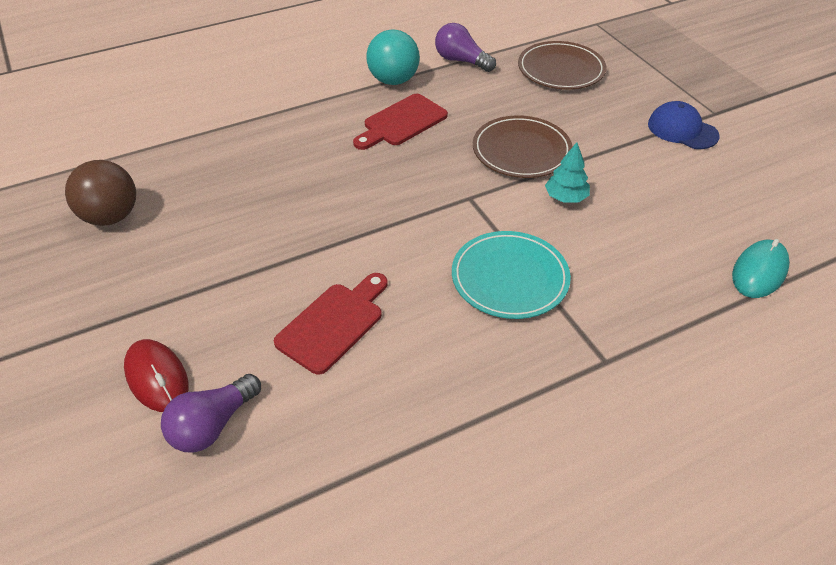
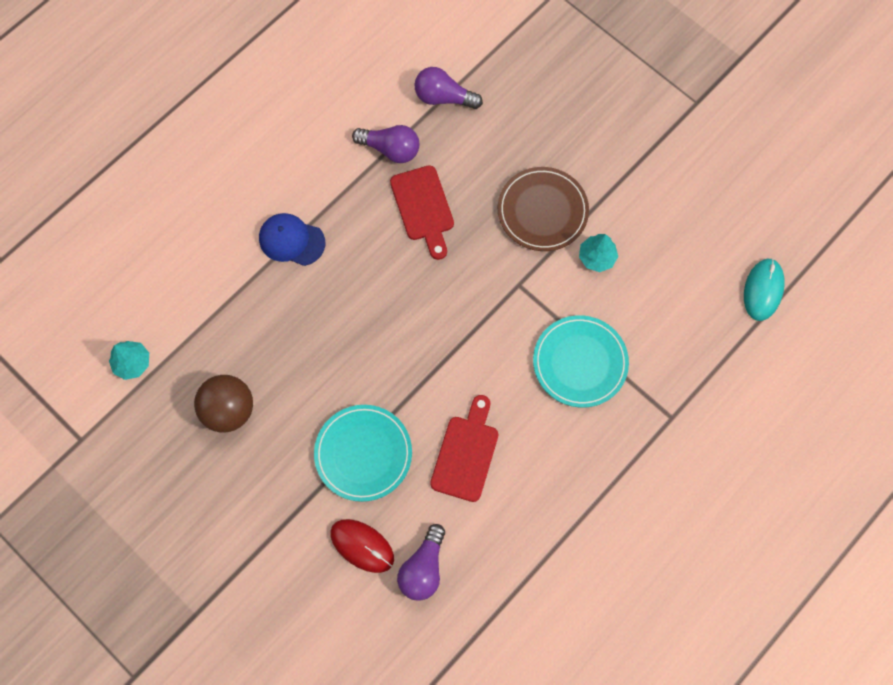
camera: 20 degrees left, 25 degrees up
(53, 160) = (132, 363): none -> turquoise tree
(219, 290) = (363, 453): none -> turquoise plate
(393, 80) = (390, 149): turquoise ball -> purple light bulb
(402, 122) = (423, 208): red cutting board -> red cutting board turned 45 degrees counterclockwise
(561, 69) = (542, 81): brown plate -> none
(682, 130) = (673, 136): blue cap -> blue cap (291, 240)

